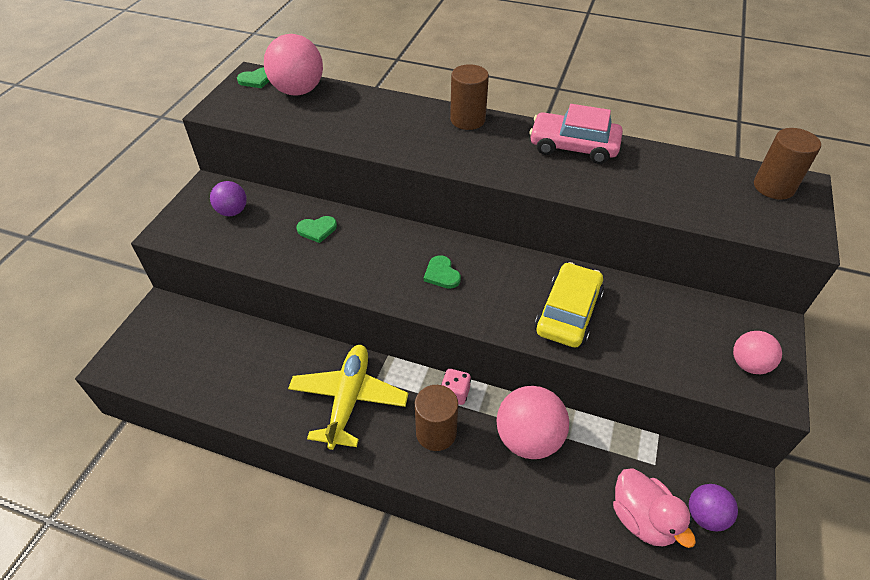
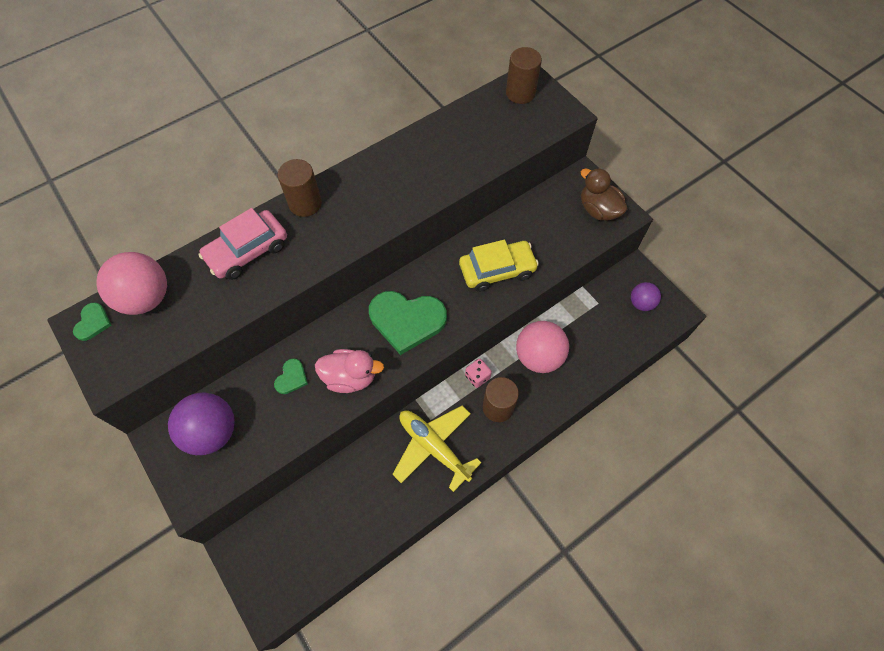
camera: 55 degrees left, 15 degrees up
(232, 211) = (212, 432): purple ball -> purple ball, size x1.71
(441, 274) = (407, 320): green heart -> green heart, size x2.18
(568, 313) = (497, 270): yellow car -> yellow car turned 105 degrees clockwise
(573, 146) = (394, 162): pink car -> pink car (247, 251)
(642, 519) = (624, 335): pink duck -> pink duck (350, 377)
(748, 364) = (598, 210): pink ball -> brown duck

